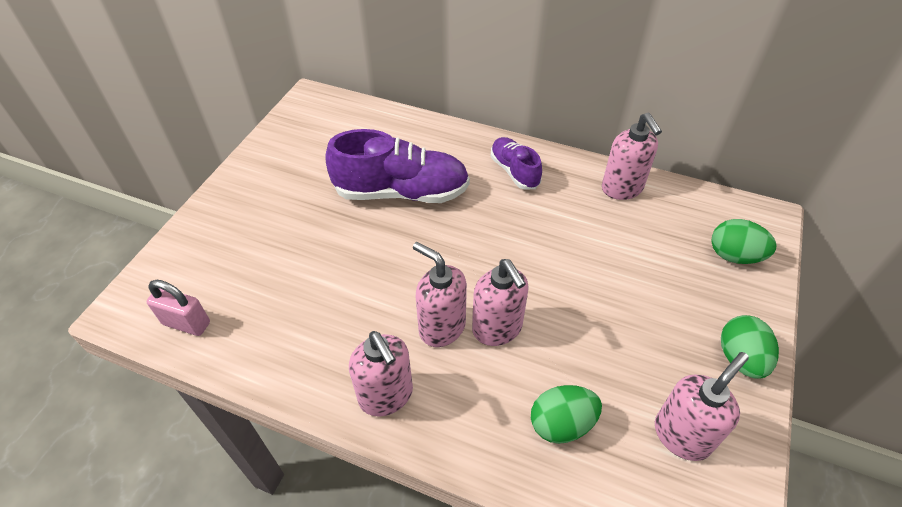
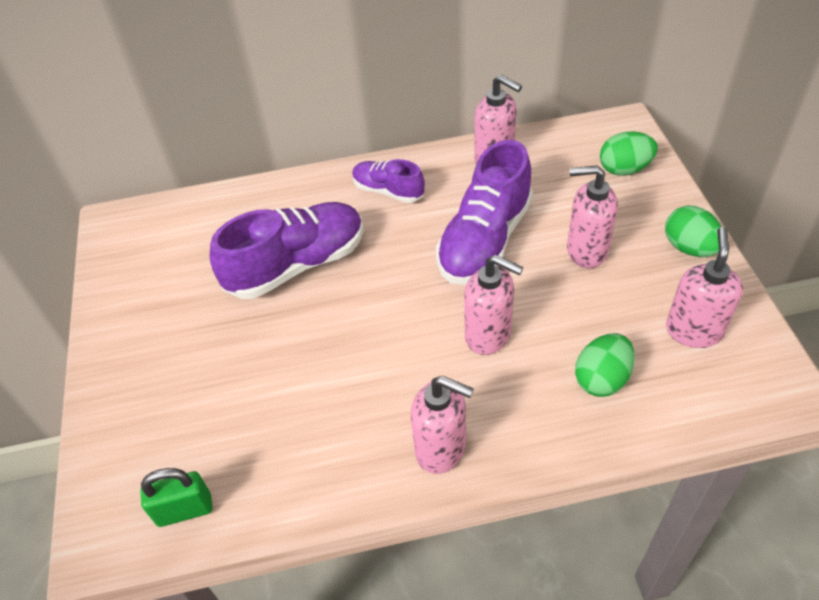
camera: 30 degrees left, 0 degrees up
(186, 323) = (185, 510): pink padlock -> green padlock
(441, 327) = (439, 362): pink soap dispenser -> pink soap dispenser (586, 251)
(559, 250) = (485, 240): none -> purple shoe

